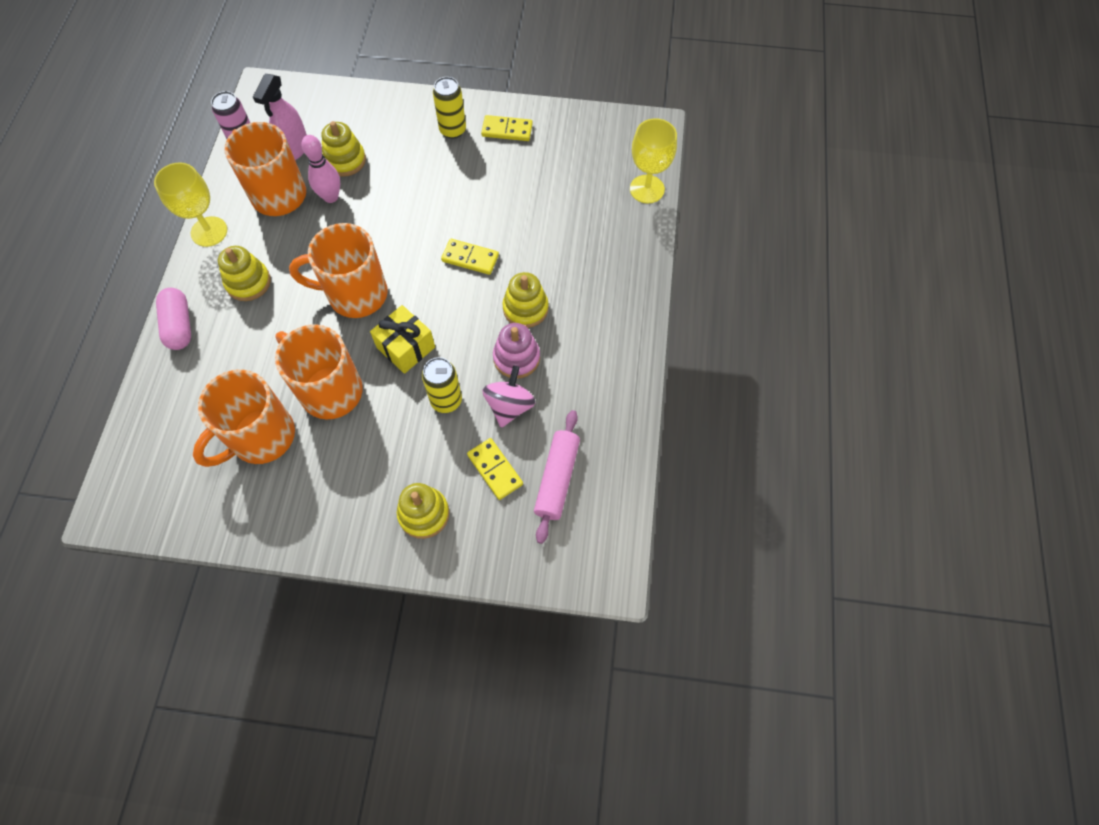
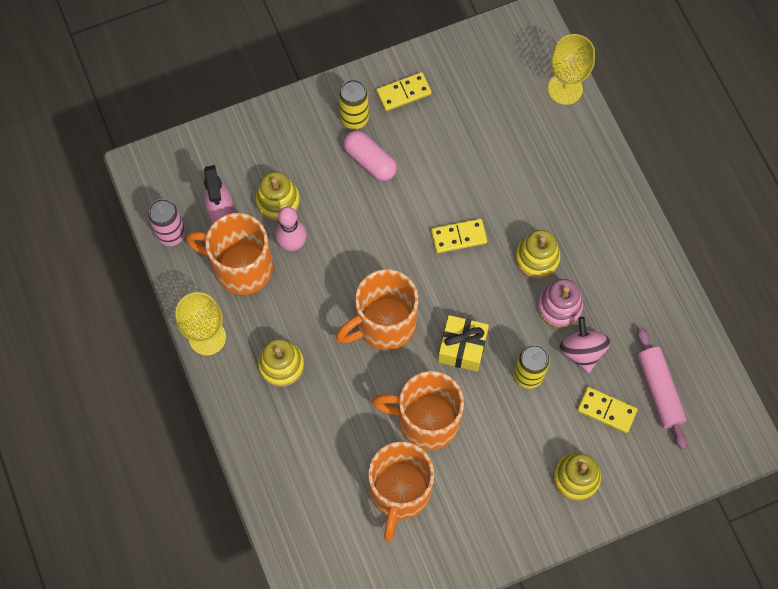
camera: 30 degrees left, 5 degrees up
(179, 325) = (252, 437): pink capsule -> pink capsule (370, 161)

